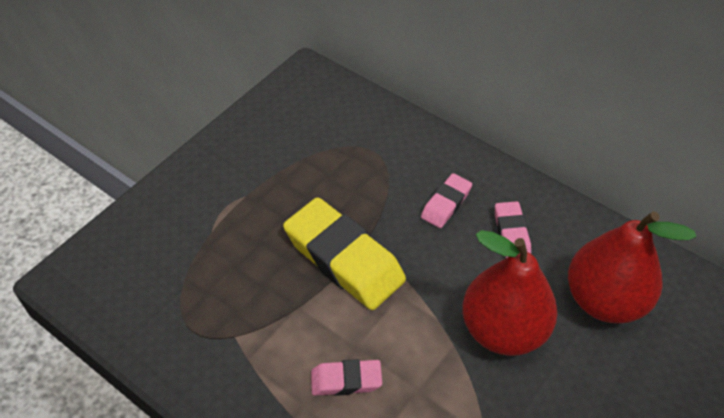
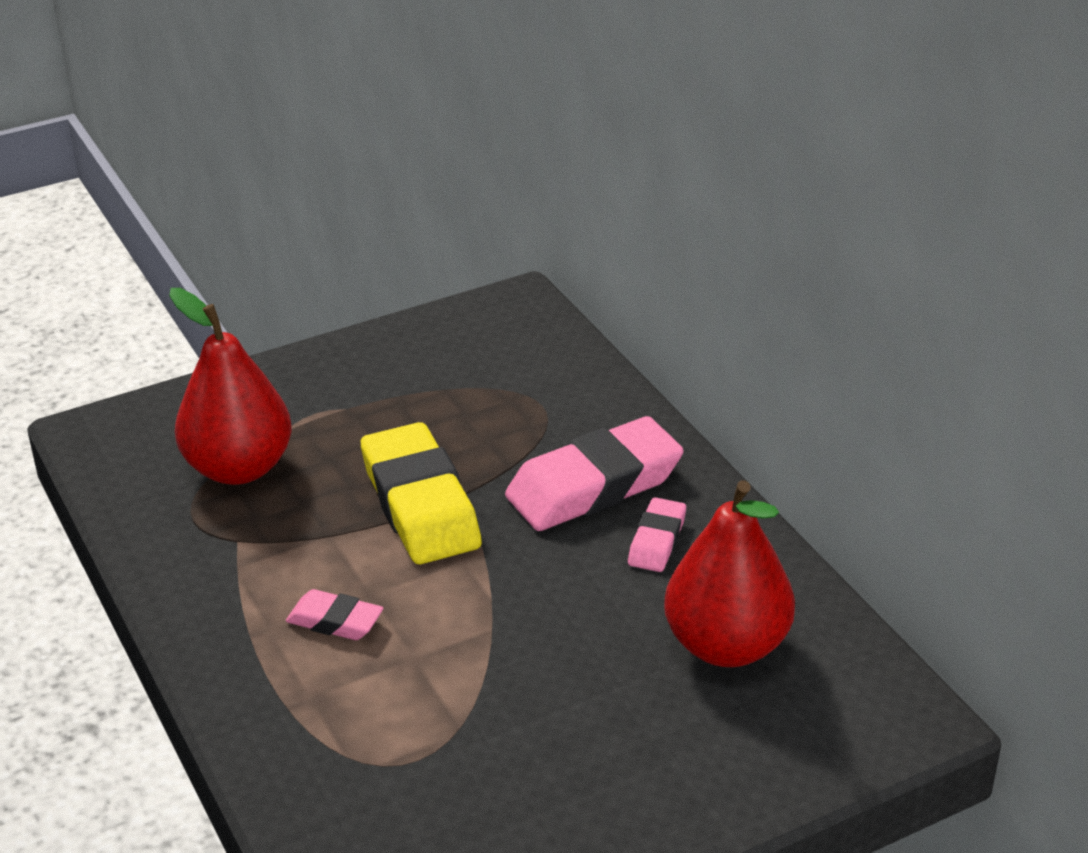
camera: 25 degrees right, 15 degrees down
(446, 204) = (594, 486): pink eraser -> pink eraser, size x1.99
(503, 330) = (566, 634): red pear -> red pear (238, 468)

